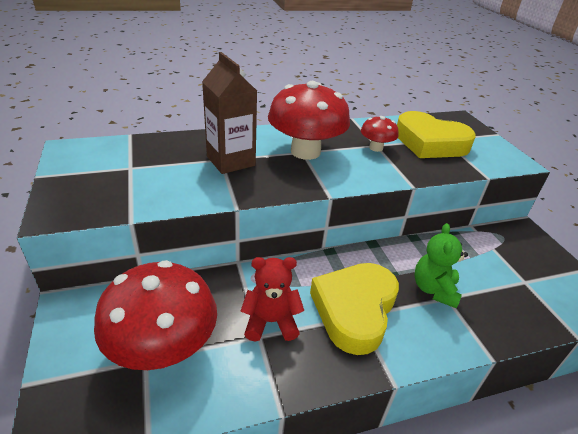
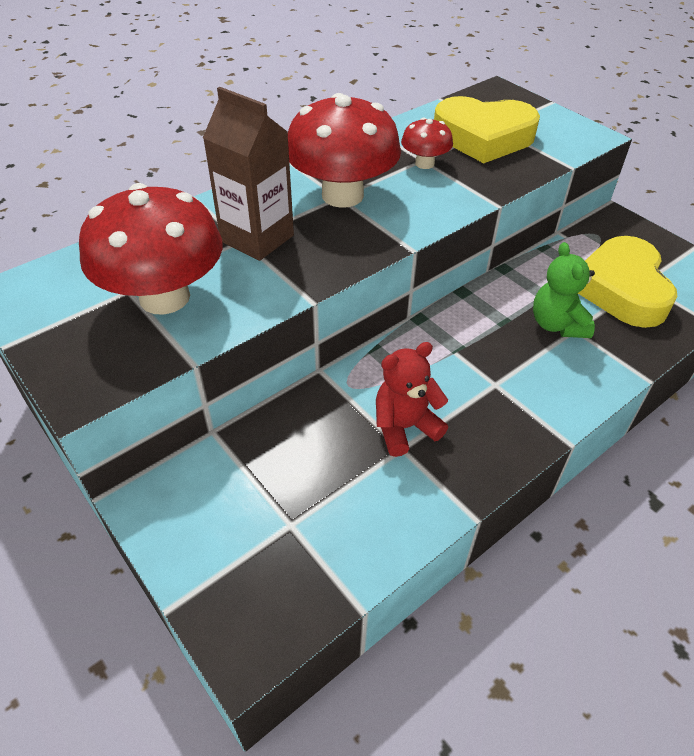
camera: 20 degrees left, 10 degrees up
(163, 348) = (303, 504): red mushroom -> red mushroom (164, 297)
(354, 310) = (487, 379): yellow heart -> yellow heart (621, 289)

